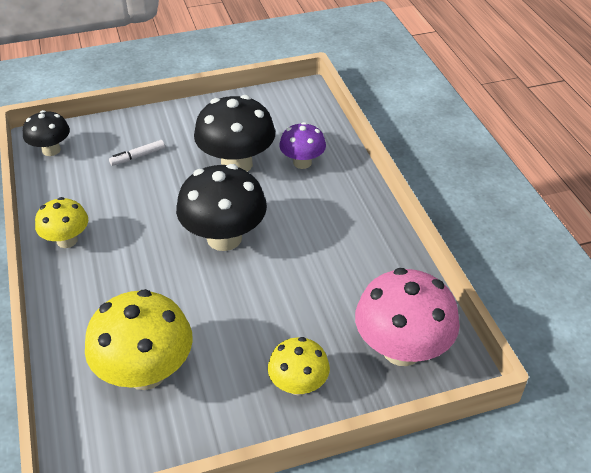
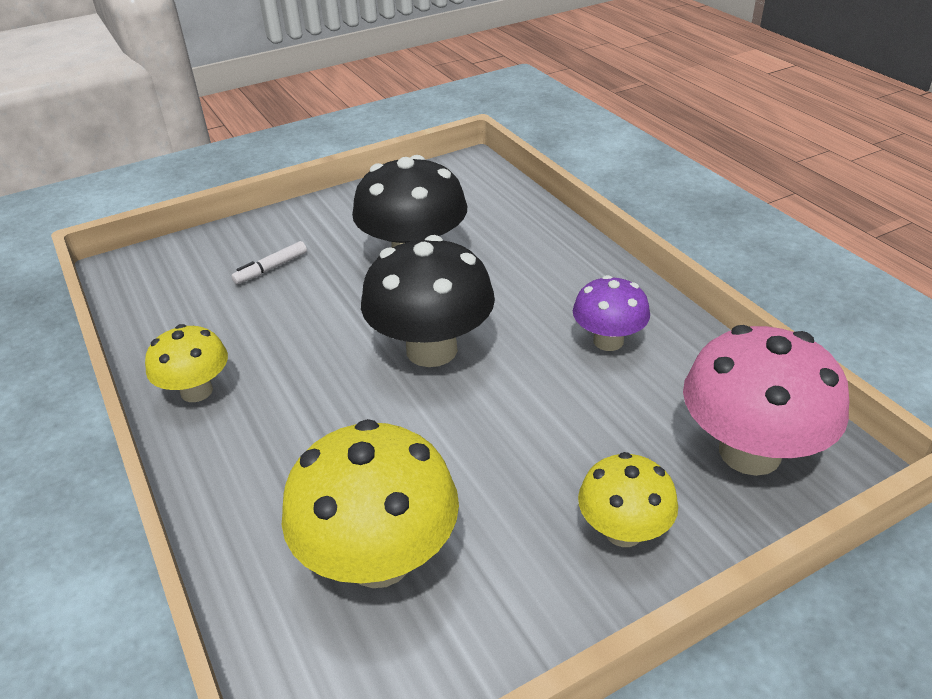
camera: 10 degrees left, 5 degrees down
(51, 150) = (141, 279): black mushroom -> none
(302, 162) = (503, 242): purple mushroom -> purple mushroom (608, 341)

